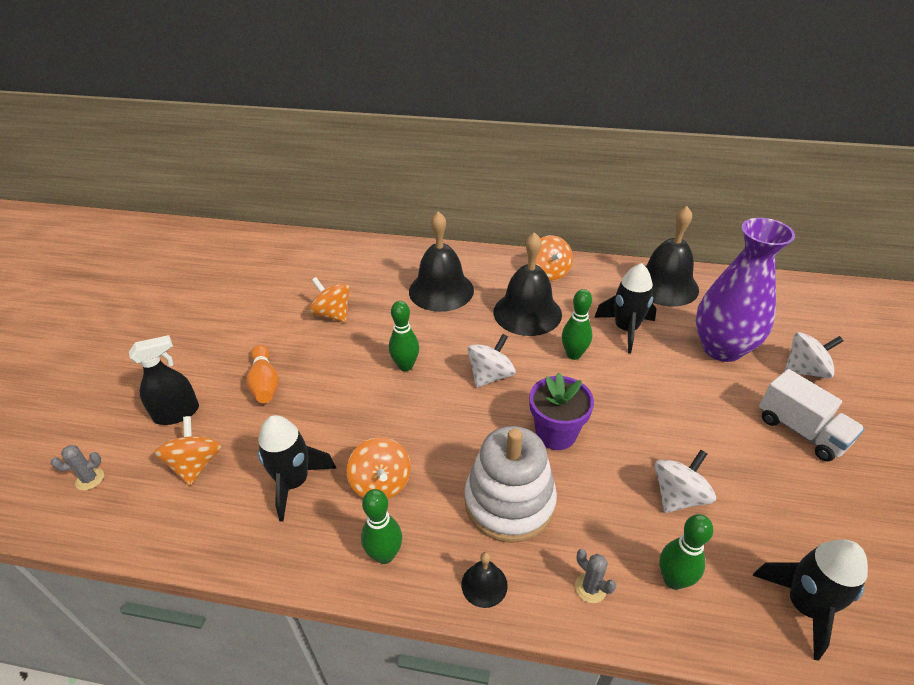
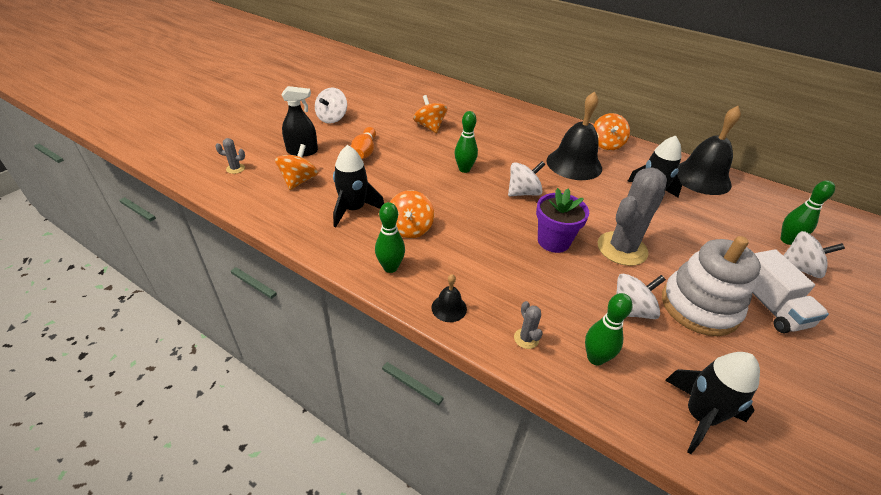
camera: 20 degrees right, 0 degrees up
(194, 344) = (332, 118): none -> white spinning top
(441, 290) = (515, 133): black bell -> none
(509, 502) = (494, 269): white stacking toy -> white stacking toy (699, 306)
(573, 354) = (596, 199): green bowling pin -> green bowling pin (787, 240)
(631, 414) = (622, 249): none -> grey cactus
(722, 348) = (728, 231): purple vase -> none

